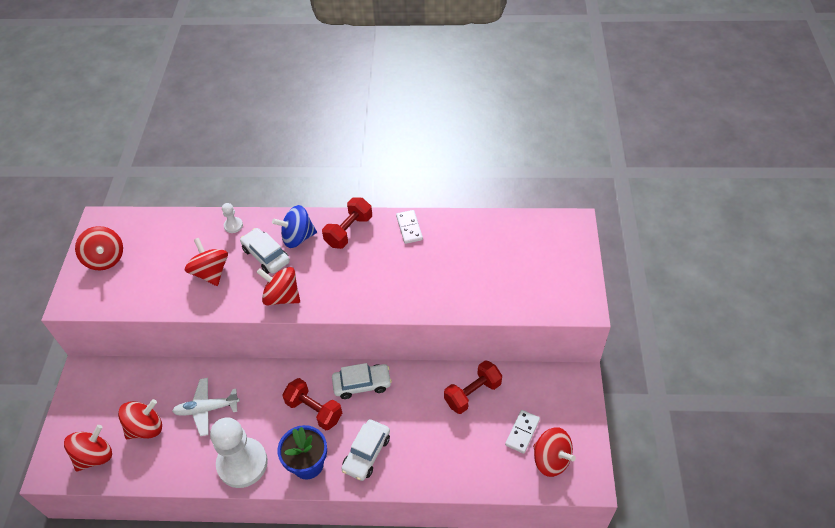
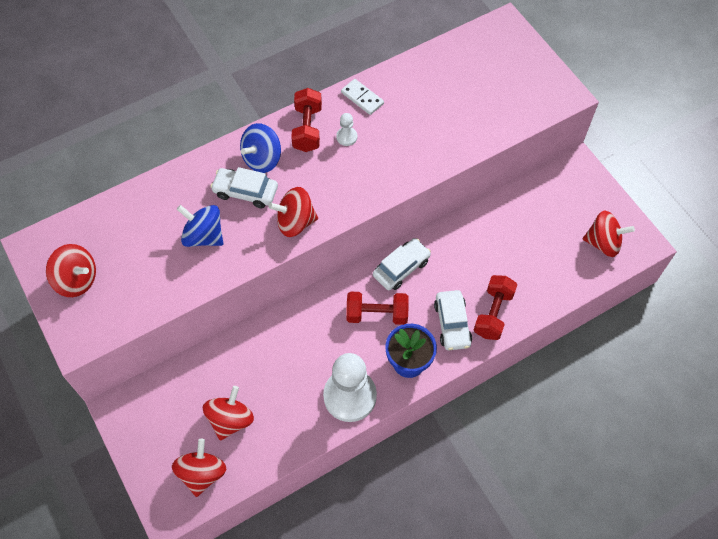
camera: 35 degrees left, 10 degrees up
(206, 409) = (275, 369): white plane -> none
(211, 272) = (204, 236): red spinning top -> blue spinning top
(233, 225) = (186, 179): white pawn -> white pawn (346, 137)
(472, 393) = (502, 224): red dumbbell -> red dumbbell (493, 313)
(522, 432) = (565, 233): white domino -> none

